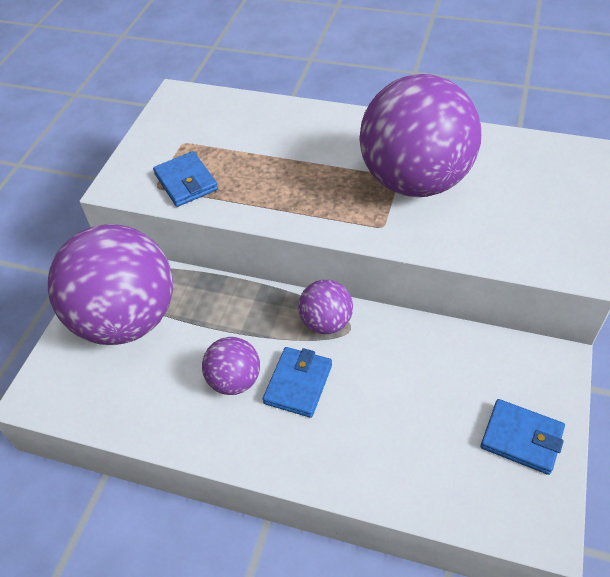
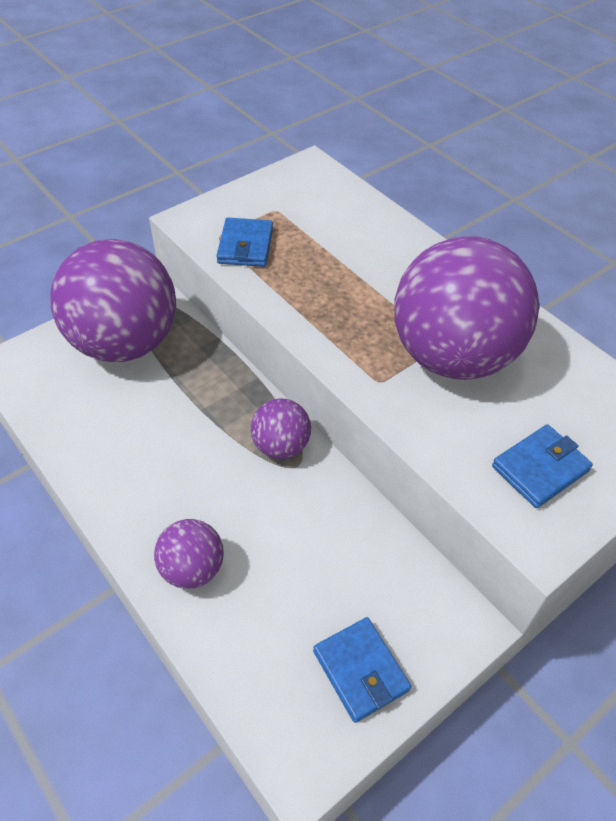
camera: 30 degrees right, 0 degrees up
(235, 380) = (161, 447): purple ball -> purple ball (192, 569)
(298, 384) = (208, 484): blue wallet -> blue wallet (540, 468)

